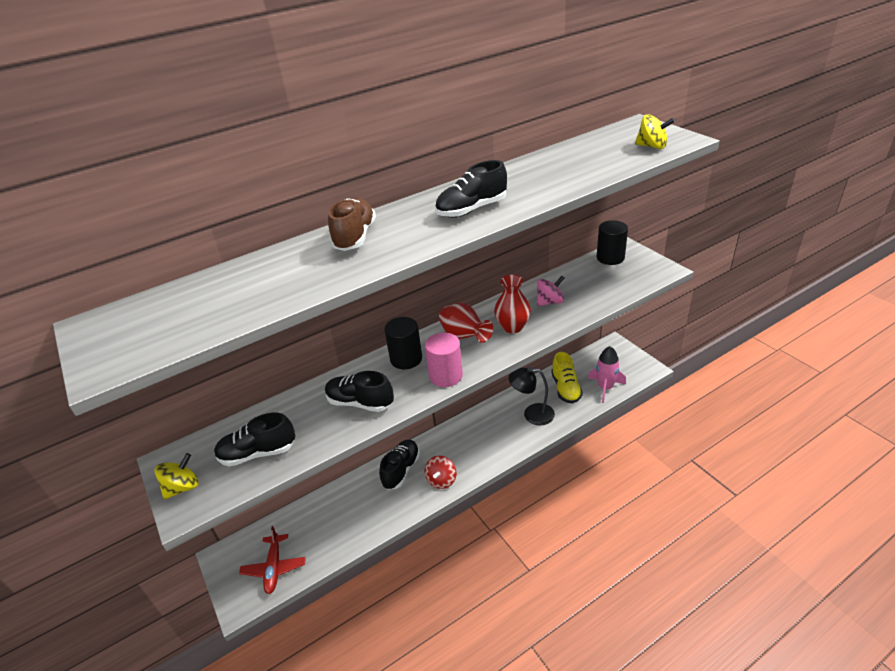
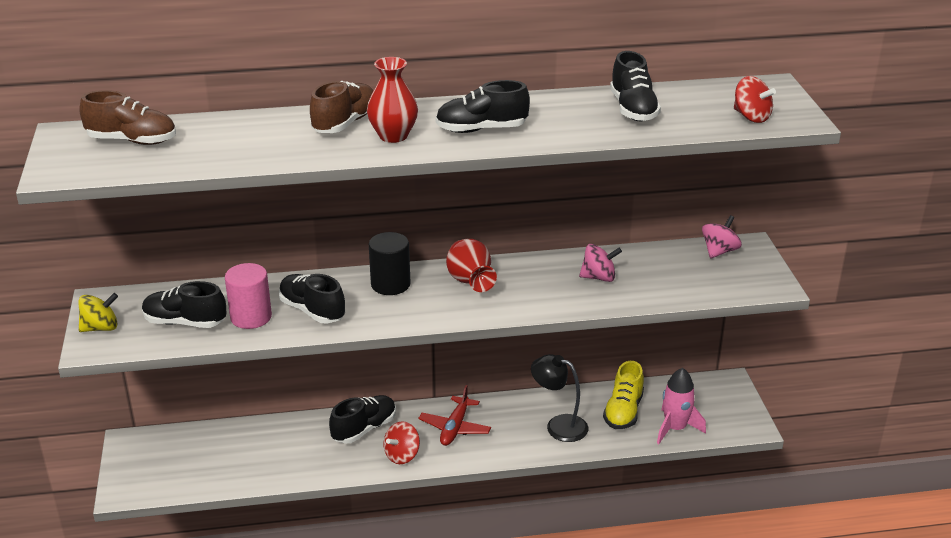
camera: 20 degrees right, 5 degrees down
(166, 311) = (132, 141): none -> brown shoe
(274, 567) = (174, 472): red plane -> red plane (455, 428)
(446, 376) = (418, 315): pink cylinder -> pink cylinder (251, 317)
(512, 327) = (532, 290): red vase -> red vase (393, 136)
(567, 164) = (633, 109): none -> black shoe
(610, 258) = (719, 251): black cylinder -> pink spinning top
(652, 146) = (751, 117): yellow spinning top -> red spinning top

